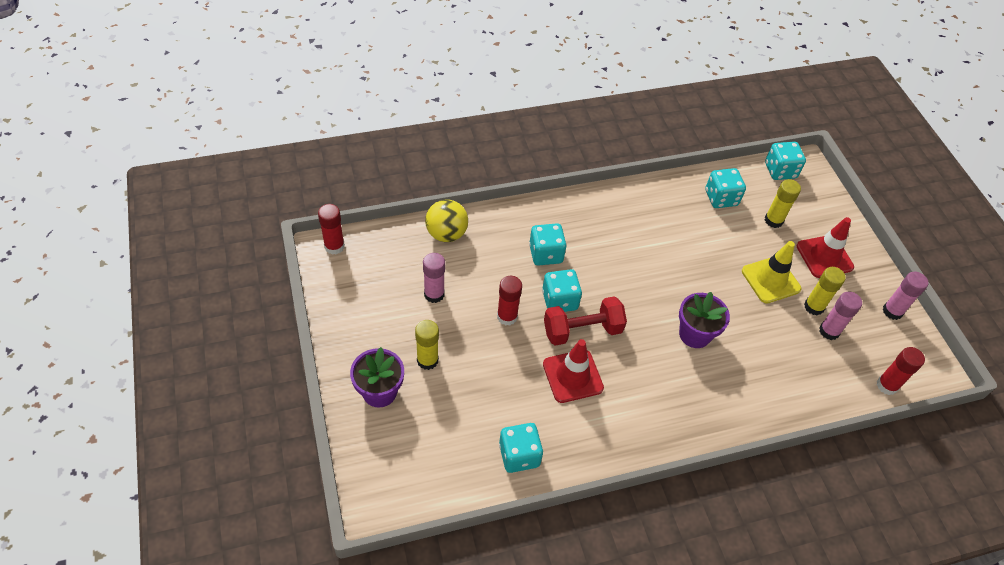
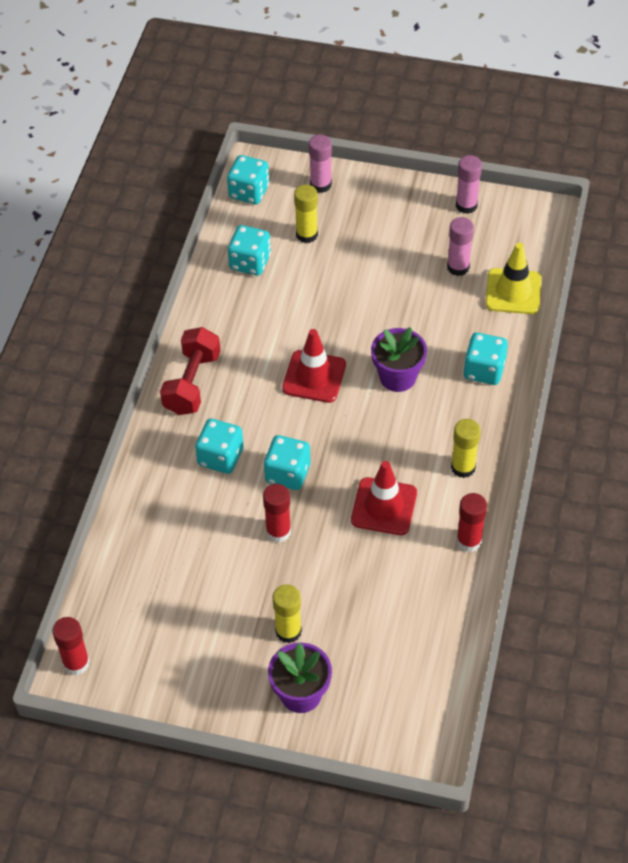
camera: 55 degrees left, 0 degrees up
(434, 294) = (207, 588): pink glue stick -> pink glue stick (320, 185)
(446, 234) = (132, 540): yellow ball -> none
(519, 455) = (445, 596): turquoise dice -> turquoise dice (484, 370)
(582, 330) = (336, 471): red dumbbell -> red dumbbell (192, 383)
(770, 280) = (374, 279): yellow traffic cone -> yellow traffic cone (513, 291)
(814, 307) = (425, 263): yellow glue stick -> yellow glue stick (463, 467)
(824, 256) = (375, 220): red traffic cone -> red traffic cone (314, 377)
(887, 385) = (538, 259): red glue stick -> red glue stick (469, 541)

